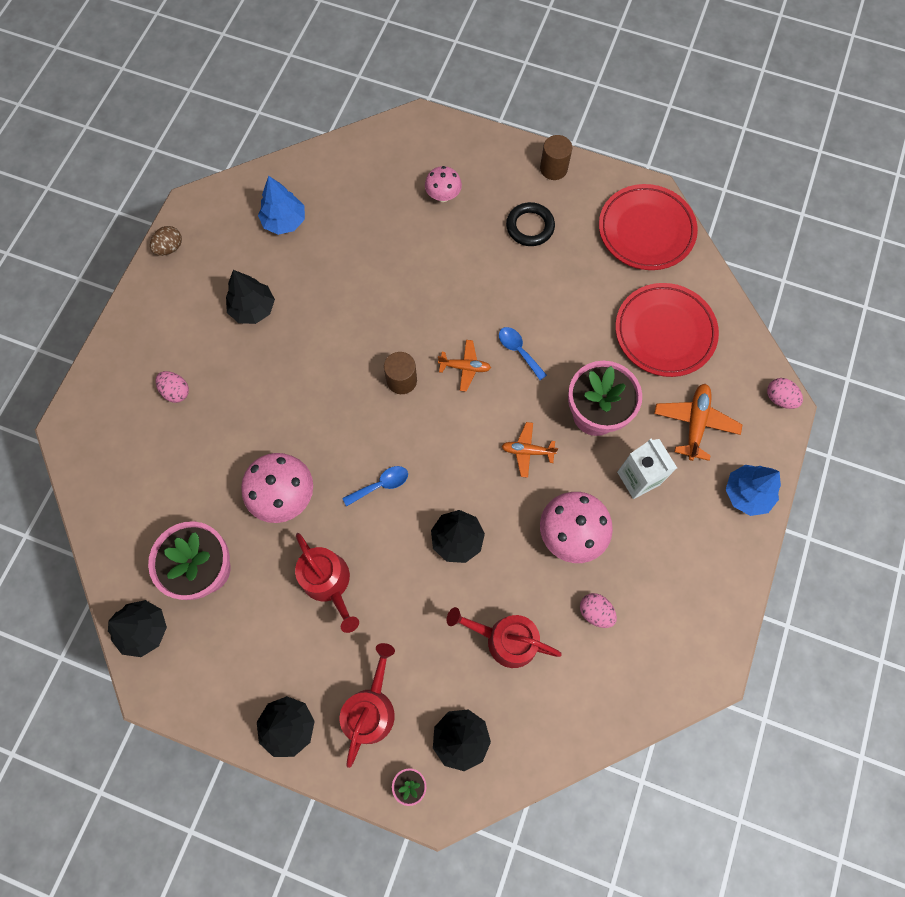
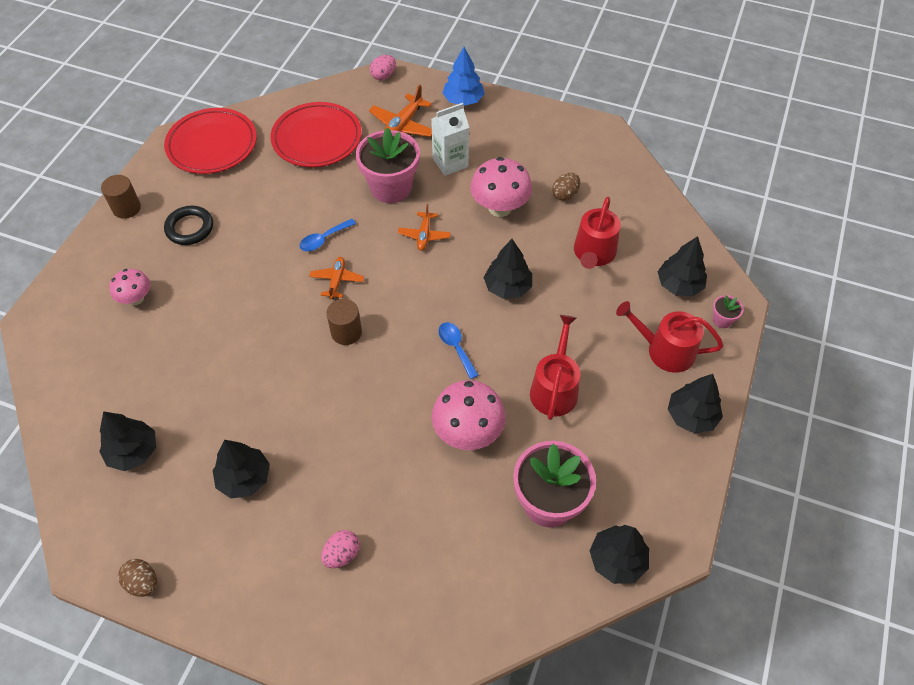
camera: 90 degrees left, 15 degrees down
(284, 221) = (133, 451): blue tree -> black tree
(329, 583) = (554, 388): red watering can -> red watering can turned 45 degrees counterclockwise
(595, 612) = (565, 195): pink egg -> brown egg
(695, 423) = (402, 125): orange plane -> orange plane turned 75 degrees counterclockwise

